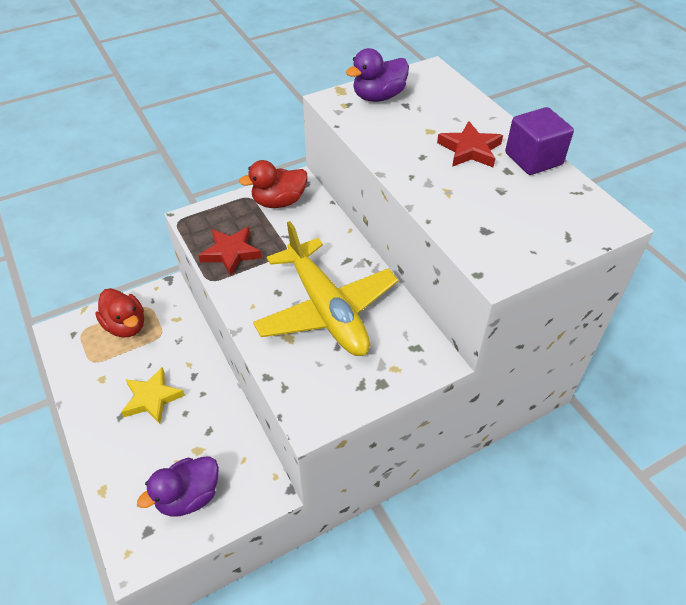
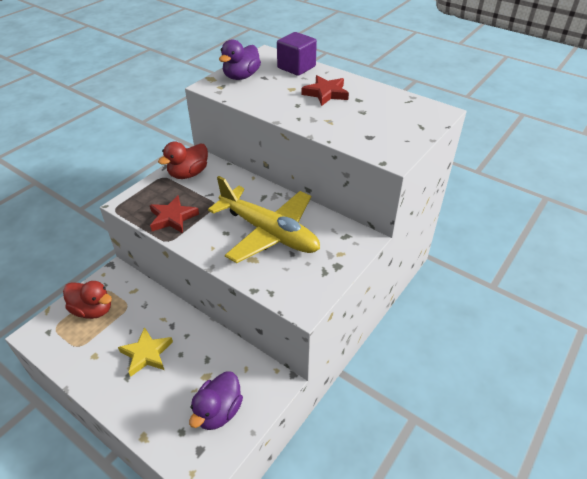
camera: 25 degrees left, 5 degrees down
(533, 159) = (369, 89): purple cube -> purple cube (296, 67)

